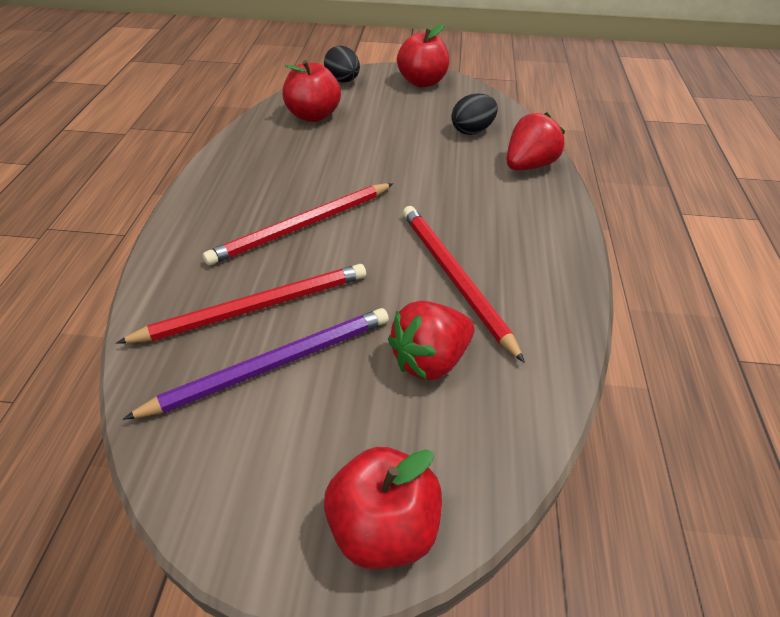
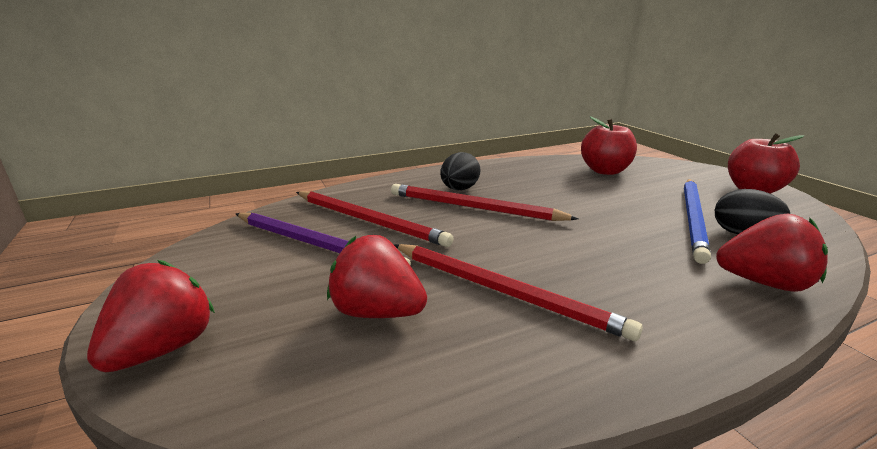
camera: 60 degrees right, 20 degrees down
(343, 81) = (671, 165): black egg -> black egg (459, 189)
(383, 528) = (163, 348): red apple -> red strawberry
(436, 135) = (693, 219): none -> blue pencil
(454, 278) = (503, 291): red pencil -> red pencil turned 90 degrees clockwise

